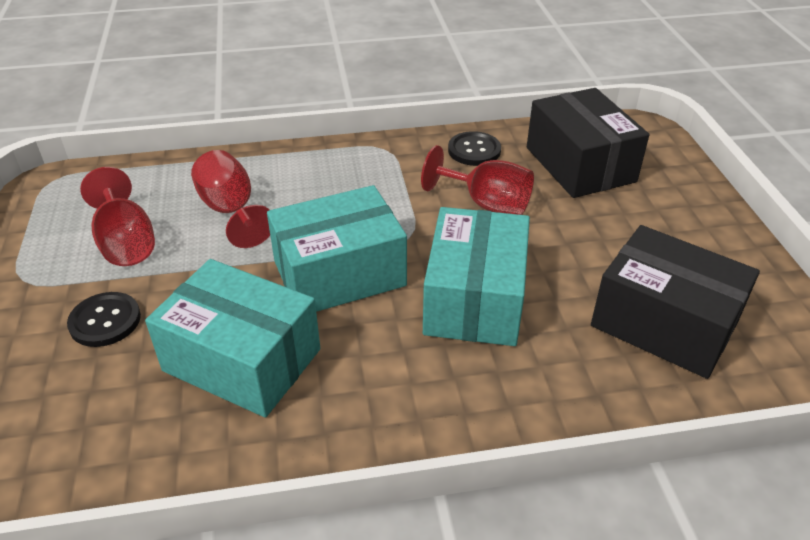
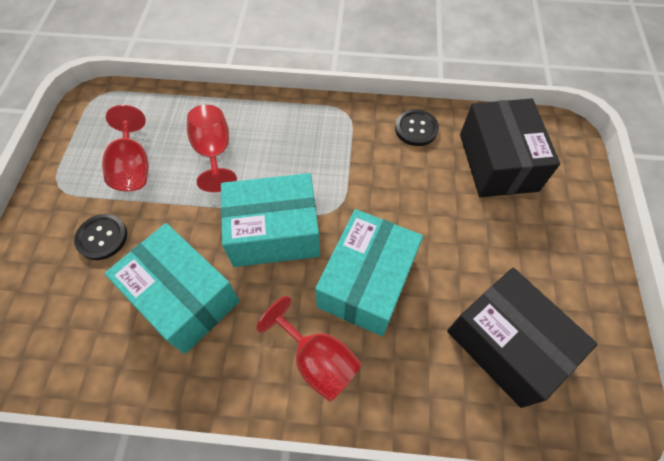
camera: 15 degrees right, 20 degrees up
(487, 204) = (407, 188): red goblet -> red goblet (318, 360)

